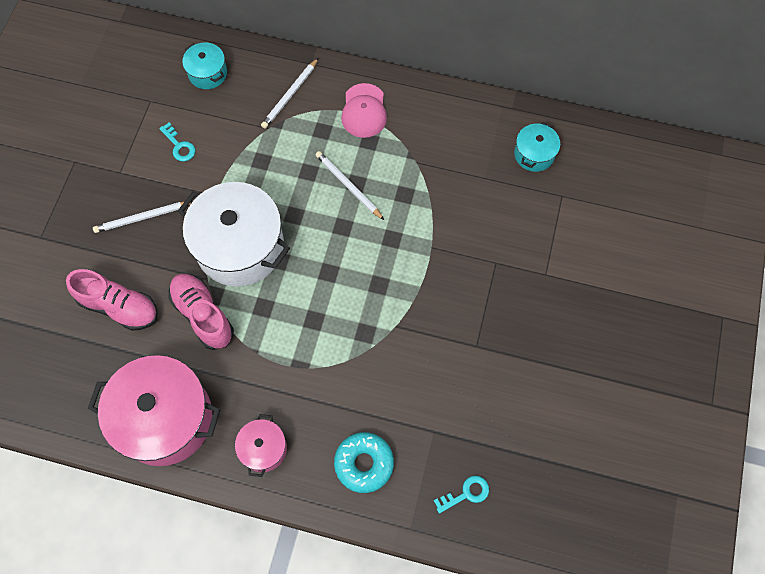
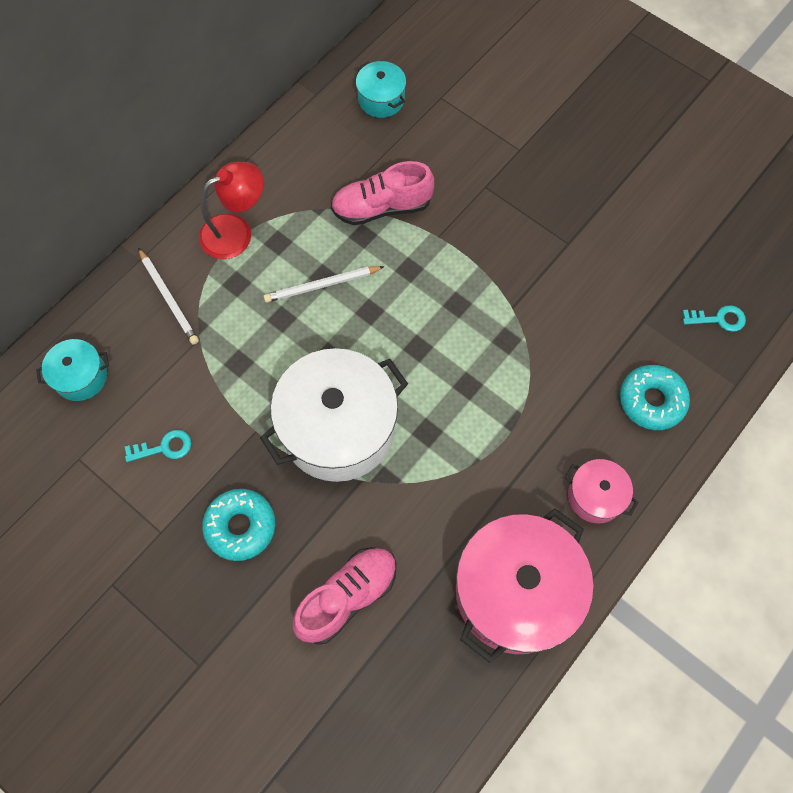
camera: 65 degrees left, 0 degrees up
(142, 218) = (240, 526): white pencil -> turquoise donut
(203, 315) = (405, 502): pink shoe -> pink shoe (382, 207)
(364, 111) = (236, 231): pink cap -> red lamp
(466, 493) = (719, 319): turquoise key -> turquoise key turned 90 degrees clockwise

